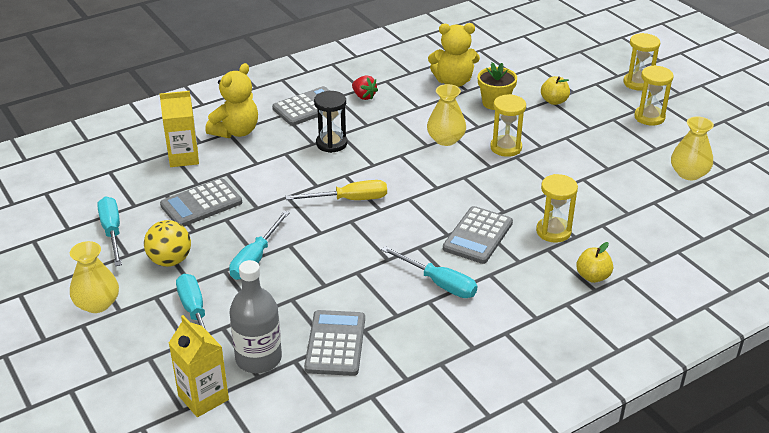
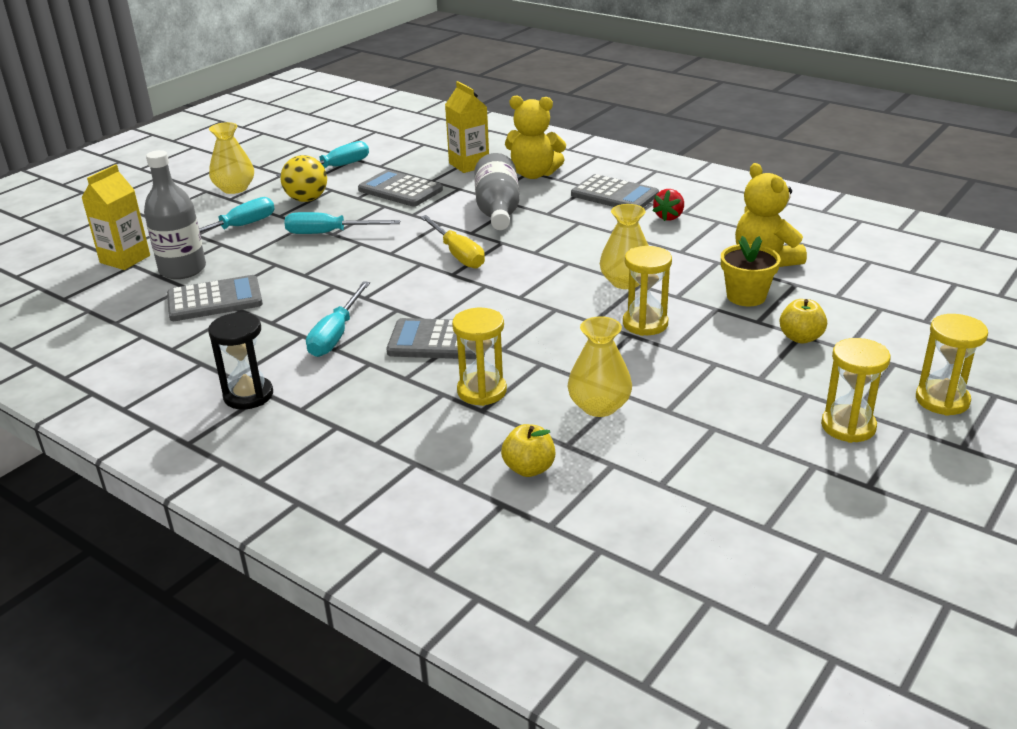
camera: 70 degrees right, 5 degrees down
(289, 164) = (497, 211): none -> grey bottle
(331, 143) = (555, 222): black hourglass -> black hourglass (248, 395)
(592, 276) = (401, 437): yellow apple -> yellow apple (529, 469)
(689, 173) = (719, 488): yellow vase -> yellow vase (599, 406)

